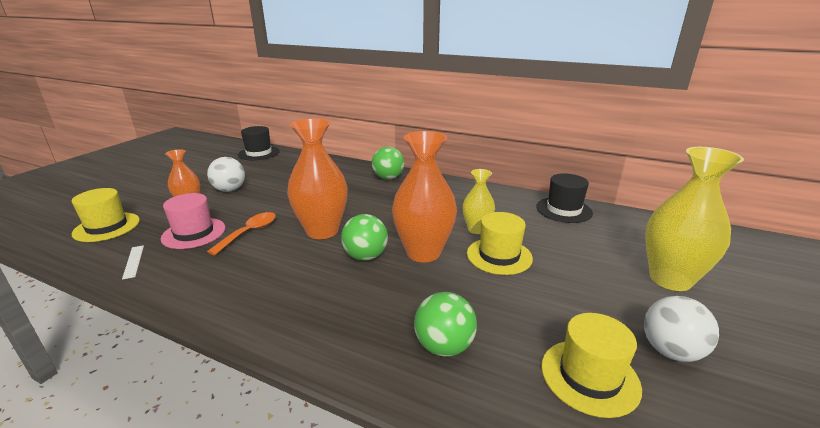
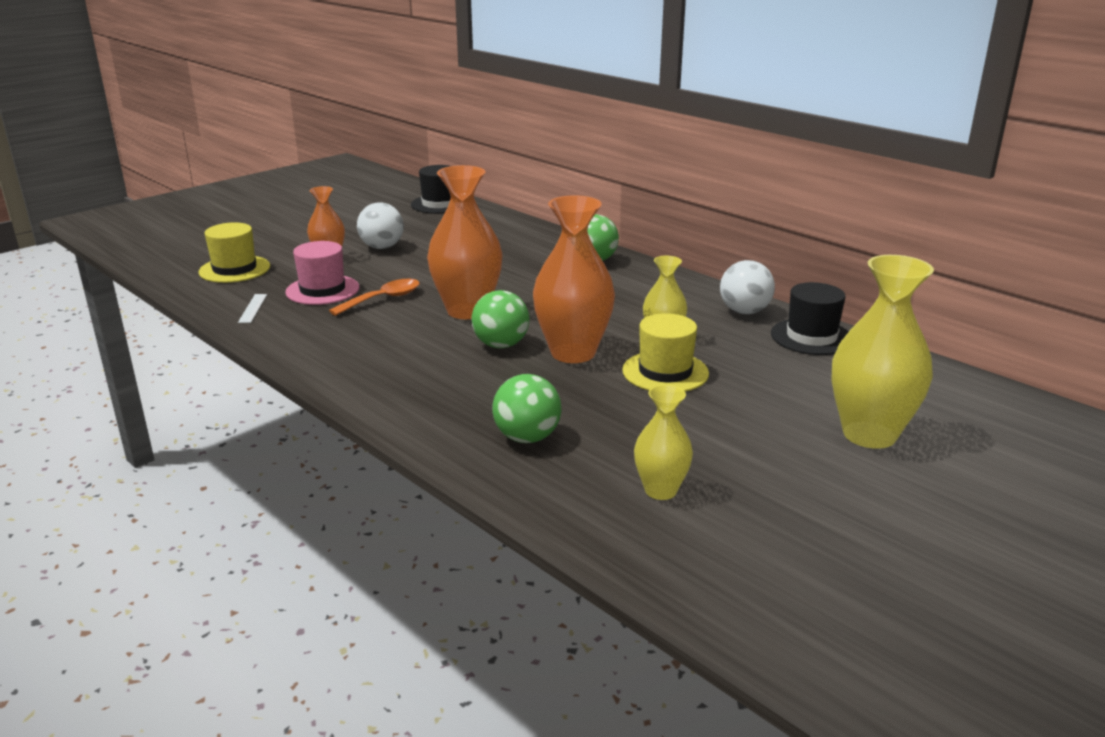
camera: 20 degrees right, 0 degrees up
(589, 376) = (660, 490): yellow hat -> yellow vase
(670, 351) = (779, 492): white ball -> white ball (744, 311)

